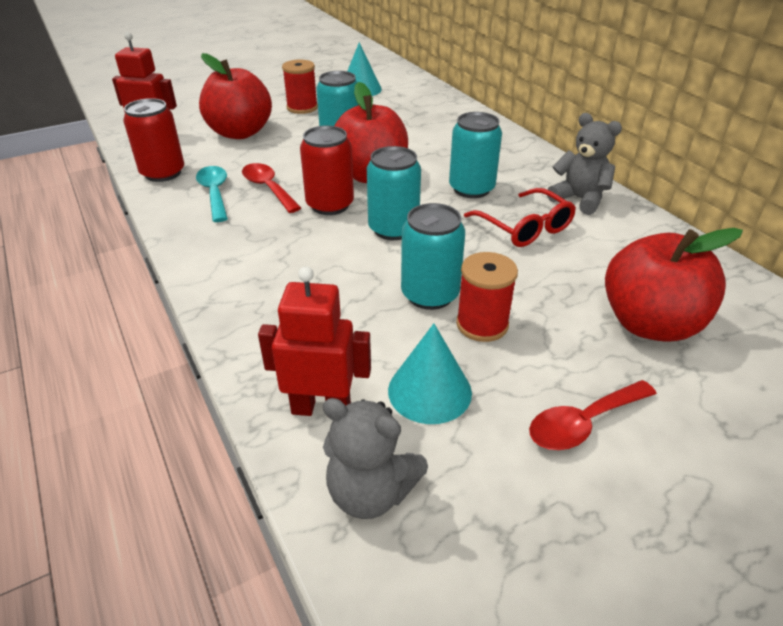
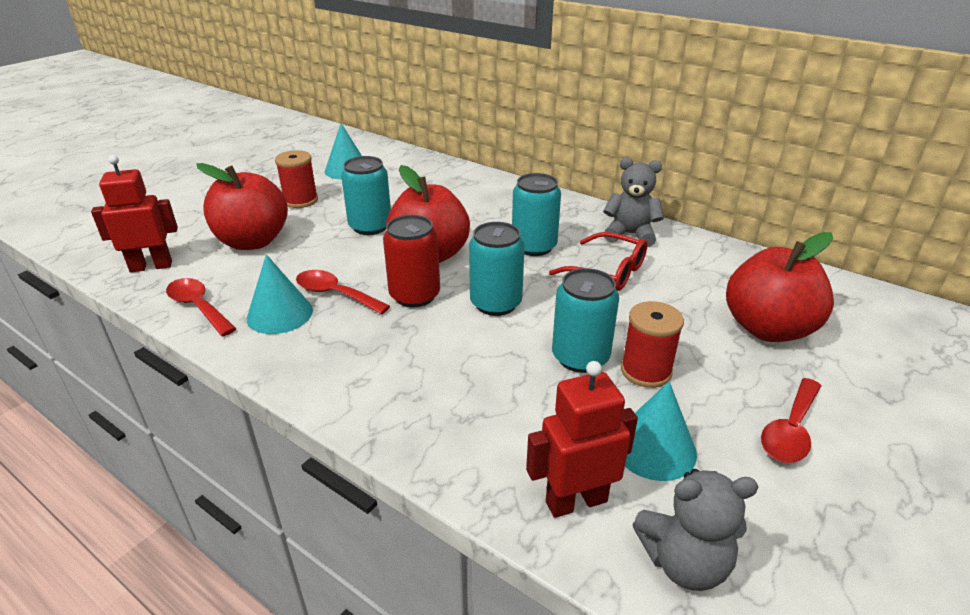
camera: 25 degrees left, 5 degrees down
(163, 173) = (198, 307): red can -> red spoon
(215, 193) = (280, 314): turquoise spoon -> turquoise cone

